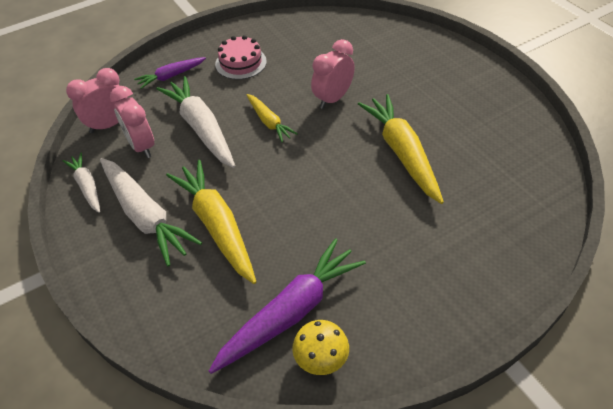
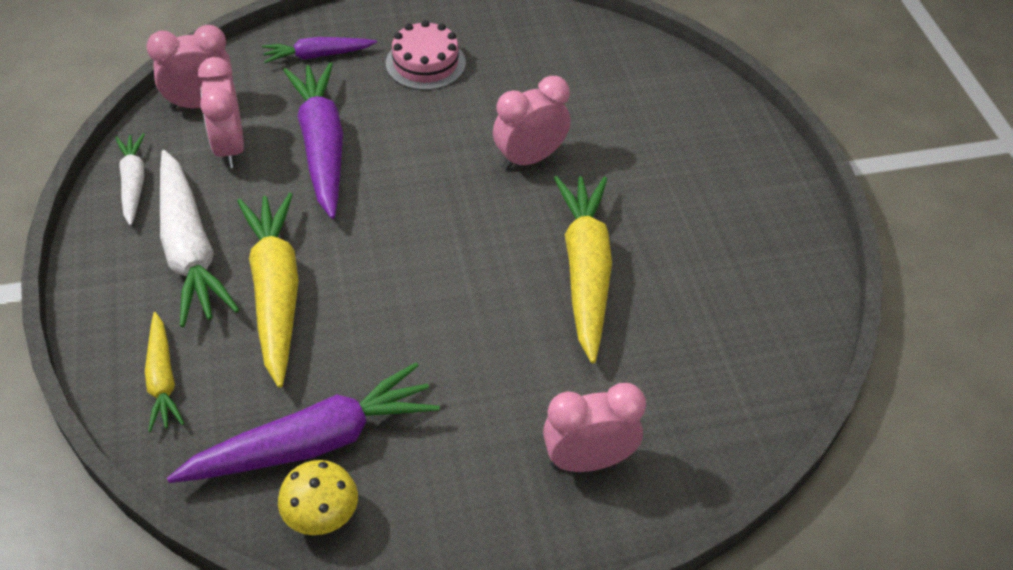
camera: 15 degrees right, 0 degrees up
(201, 128) = (322, 146): white carrot -> purple carrot
(269, 122) = (420, 166): yellow carrot -> yellow carrot (162, 379)
(468, 264) = (588, 460): none -> pink clock

